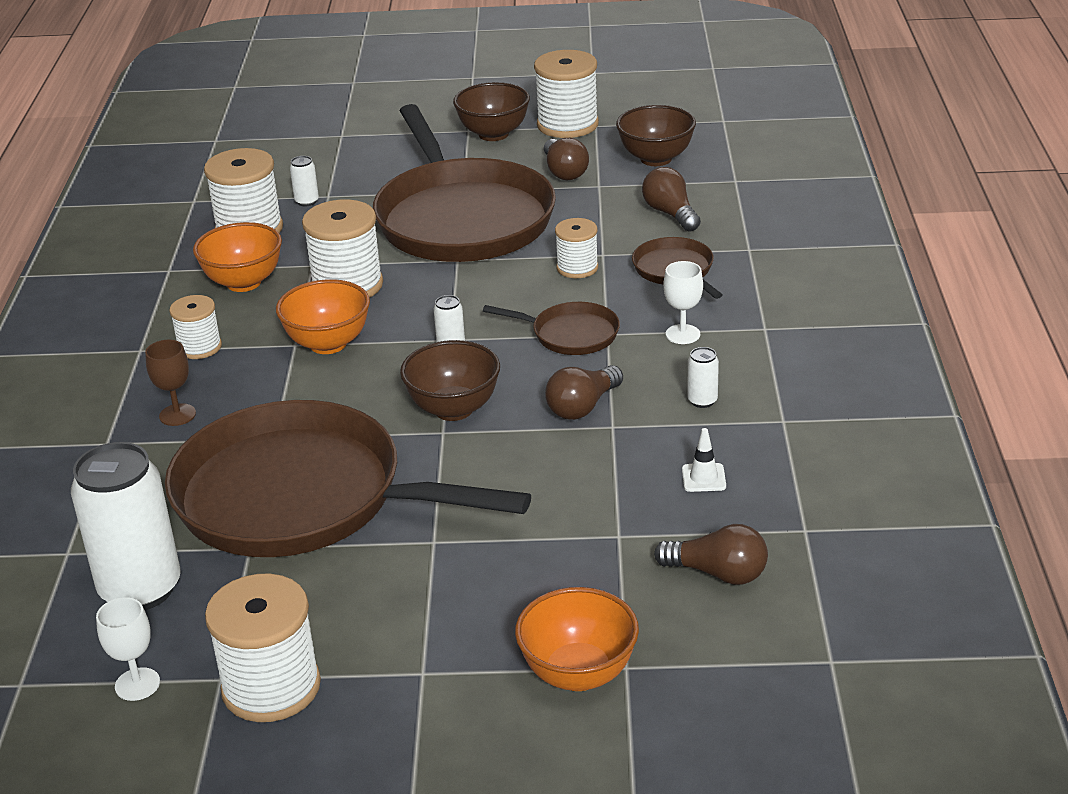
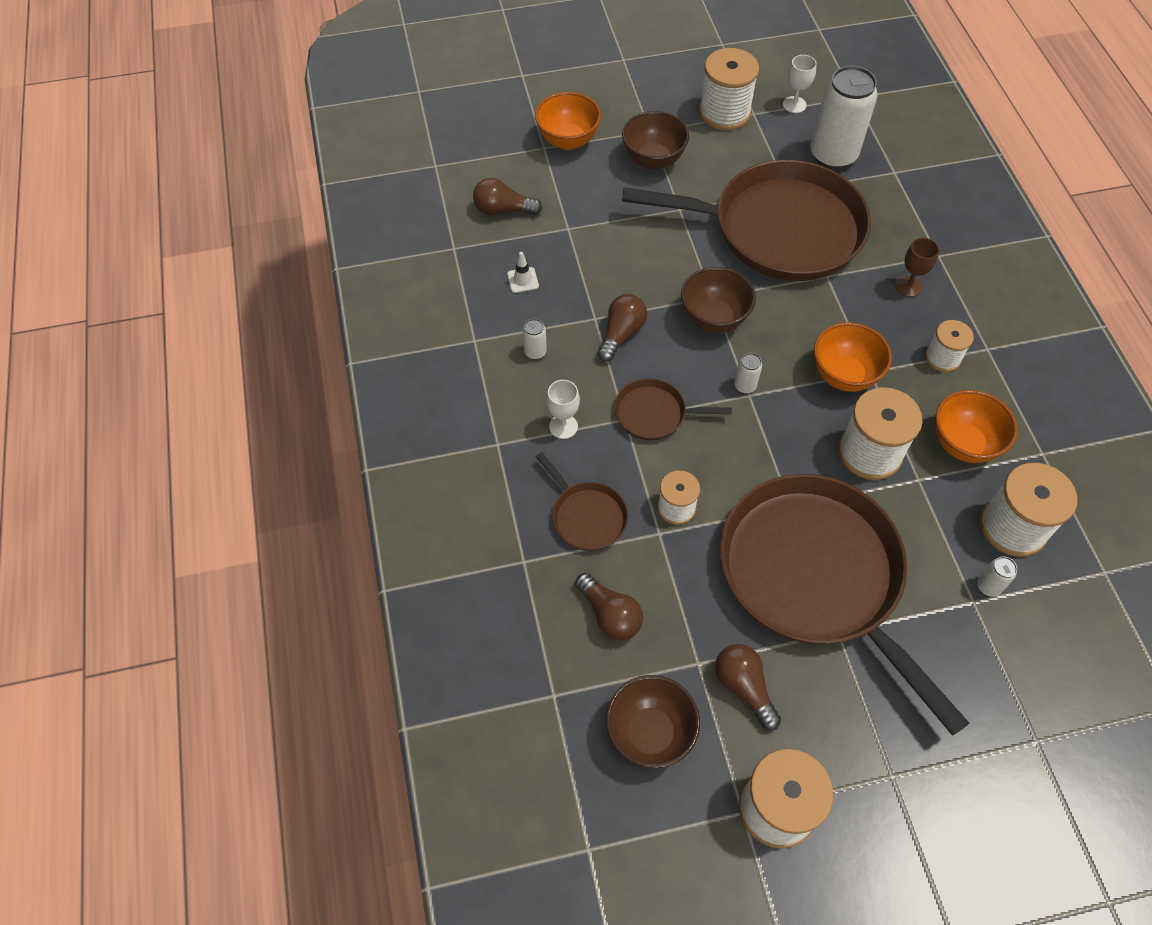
camera: 165 degrees right, 25 degrees up
(493, 134) = (857, 769): brown bowl -> brown bowl (653, 160)

